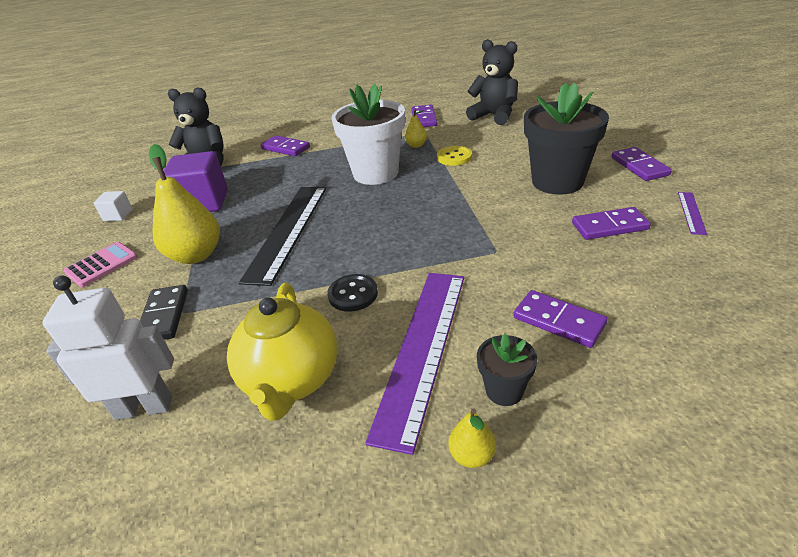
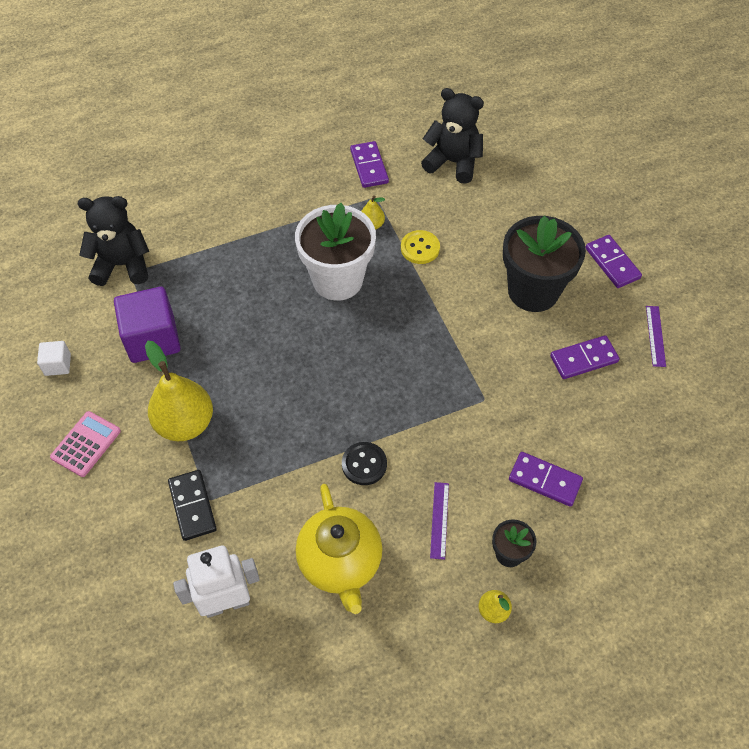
camera: 15 degrees left, 20 degrees up
(285, 148) = (211, 230): purple domino -> none
(288, 231) = (270, 381): black ruler -> none
(422, 348) = (439, 520): purple ruler -> purple ruler, size x0.42

